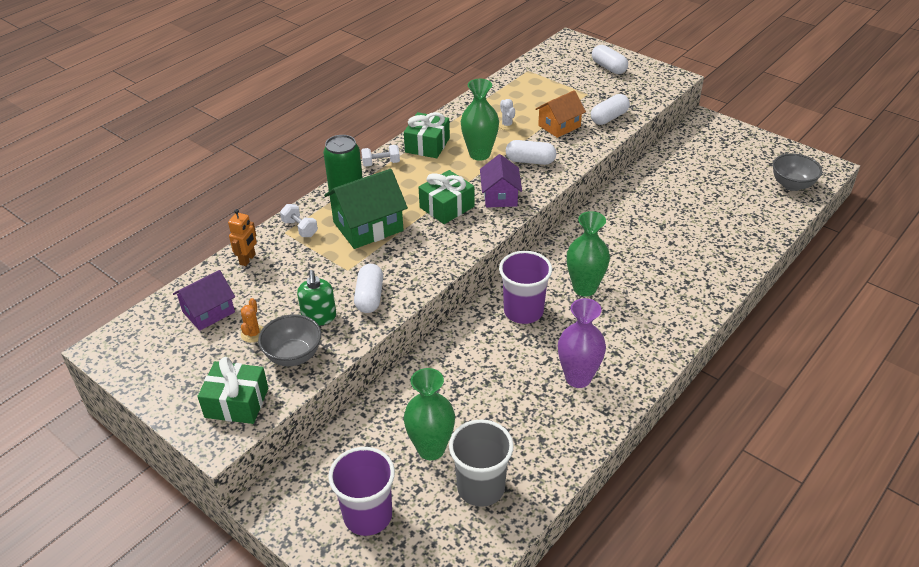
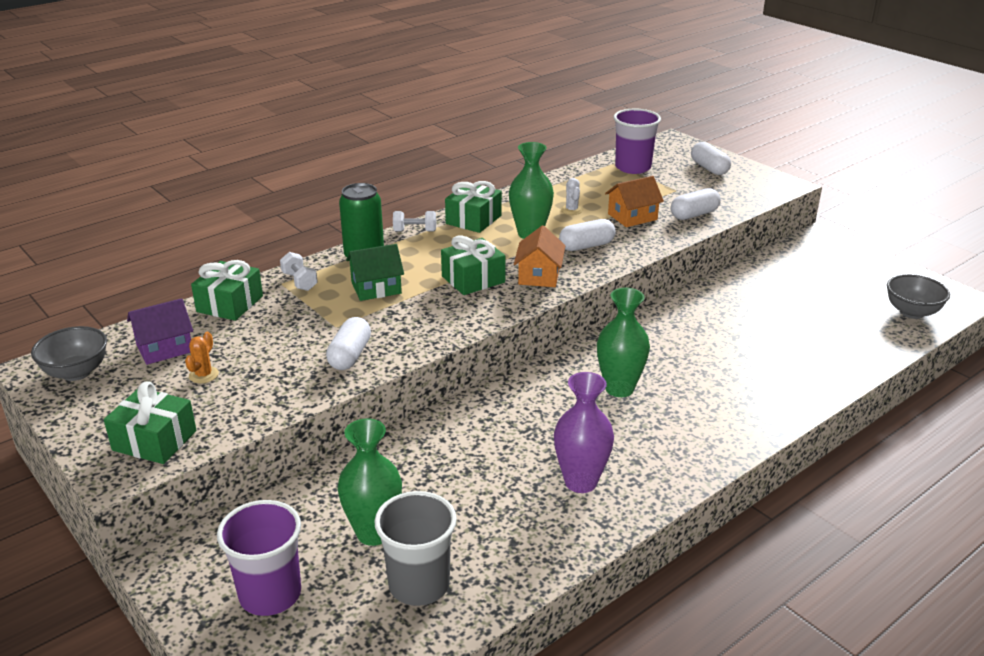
camera: 10 degrees right, 10 degrees down
(248, 259) = (230, 304): orange robot -> green gift
(293, 356) = (239, 402): grey bowl -> grey bowl (76, 372)
(319, 317) = (284, 368): green soap dispenser -> none
(368, 226) = (376, 288): green house -> green house, size x0.66
(500, 196) = (539, 275): purple house -> orange house
(523, 311) = (537, 403): purple cup -> purple cup (633, 167)
(530, 161) = (586, 246): white capsule -> white capsule turned 45 degrees counterclockwise

